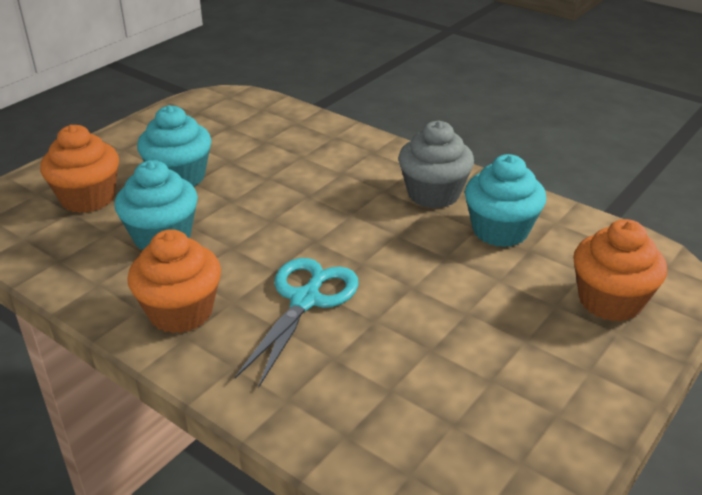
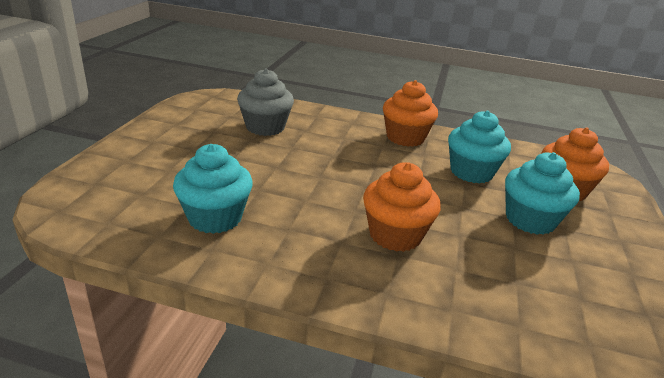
camera: 155 degrees right, 5 degrees down
(305, 300) = (341, 151): turquoise scissors -> none
(433, 194) = (290, 245): grey cupcake -> grey cupcake (265, 127)
(610, 301) = (125, 177): orange cupcake -> orange cupcake (395, 235)

